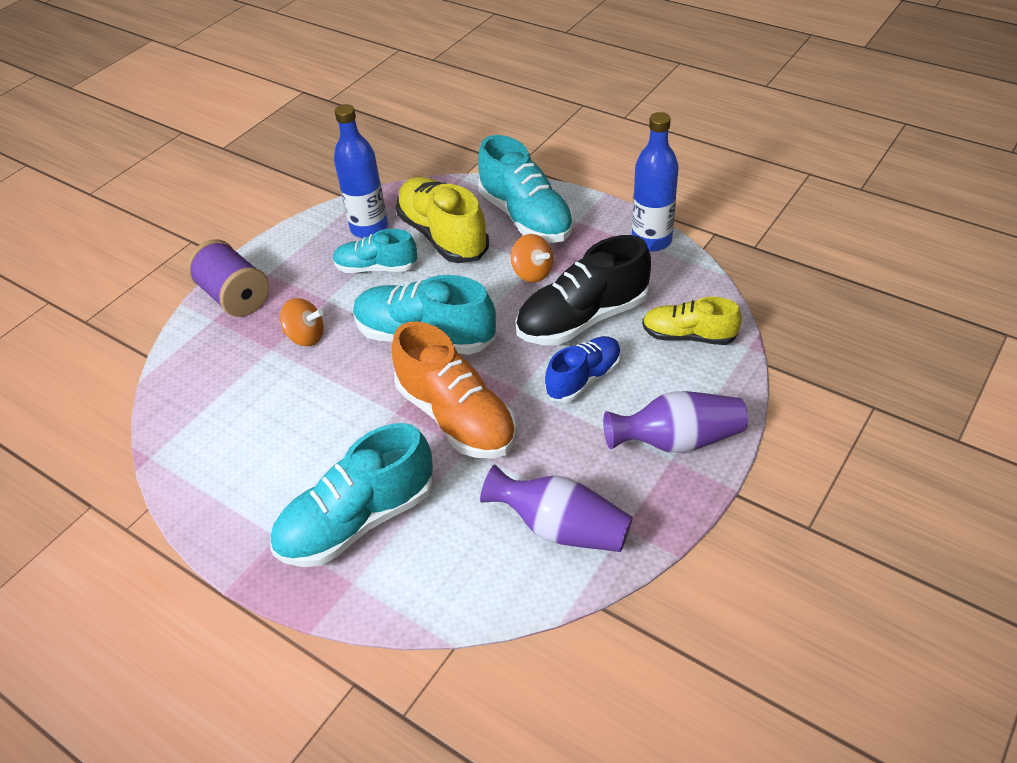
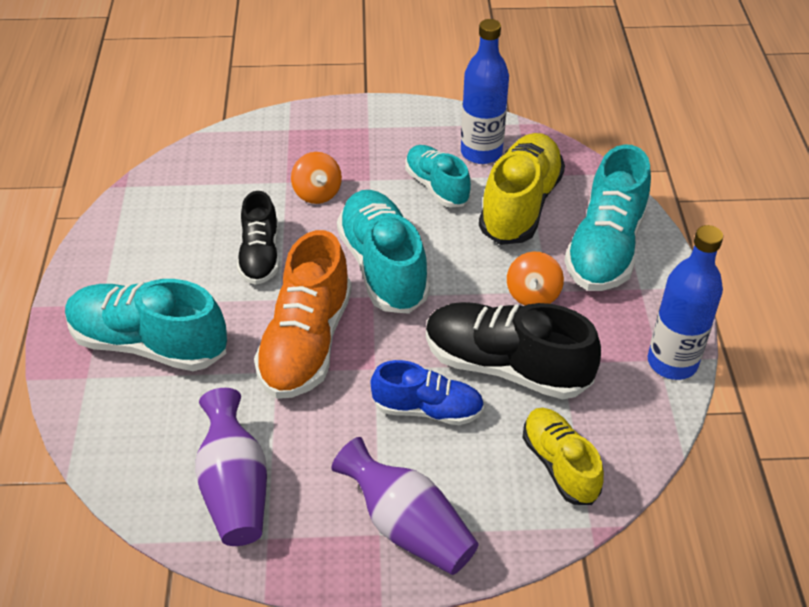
camera: 50 degrees right, 0 degrees up
(235, 297) = (324, 125): purple spool -> none
(336, 403) = (260, 256): none -> black shoe

